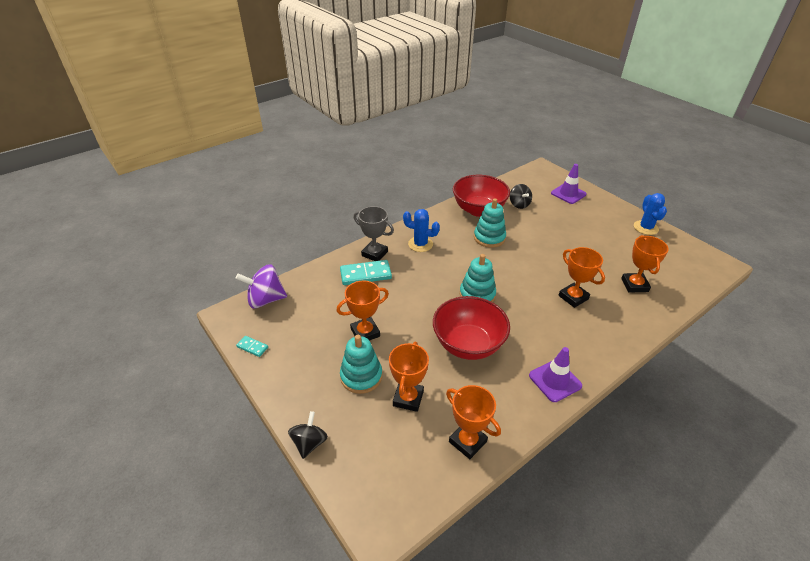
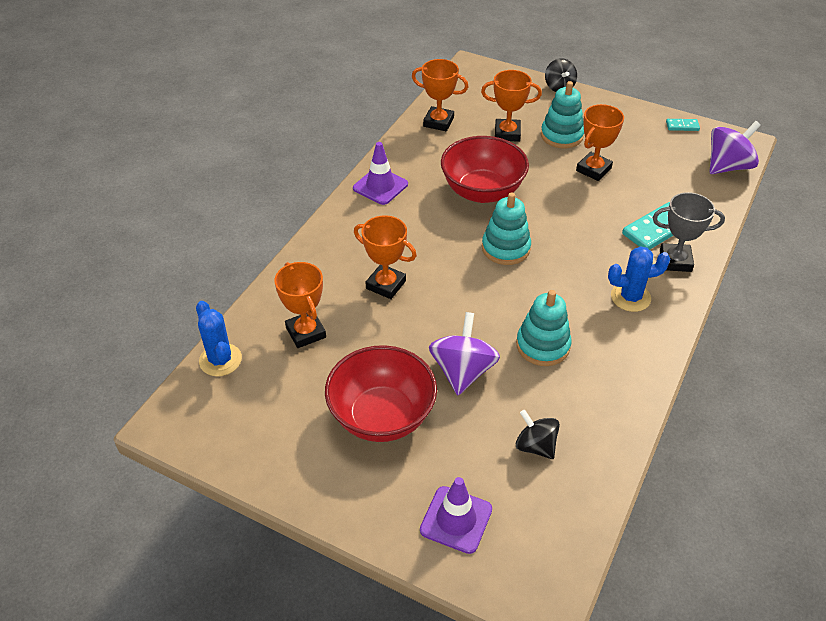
camera: 155 degrees right, 5 degrees up
(408, 398) = (507, 133): orange trophy -> orange trophy turned 75 degrees counterclockwise
(478, 210) = (596, 403): red bowl -> red bowl (382, 416)
(541, 240) = (462, 371): none -> purple spinning top
(646, 228) = (291, 469): blue cactus -> blue cactus (220, 360)

